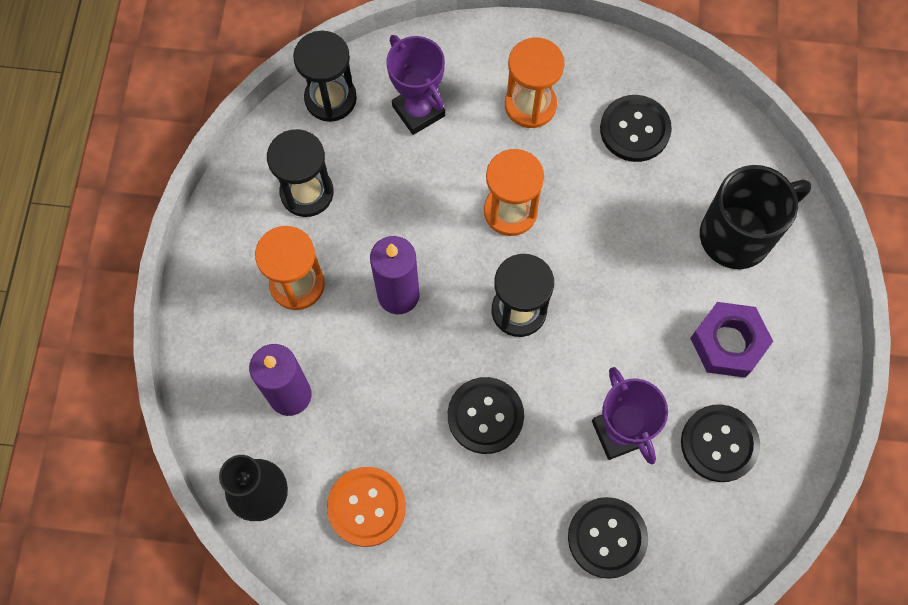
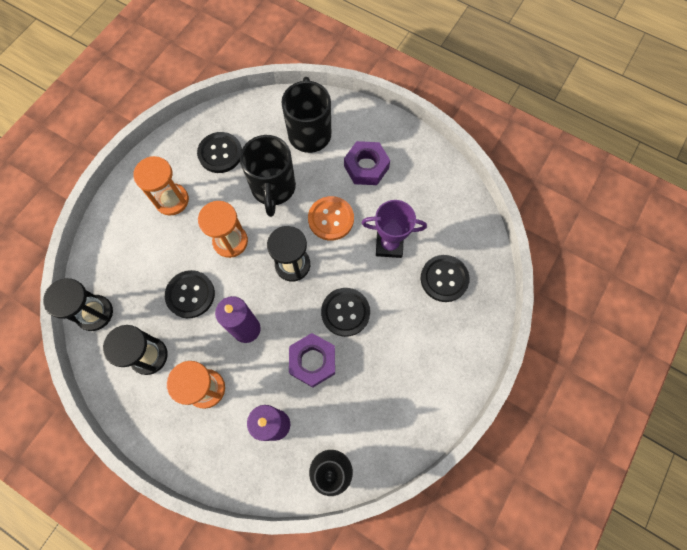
camera: 65 degrees left, 0 degrees up
(366, 507) = (367, 407): orange button -> orange button (331, 219)
(395, 403) = (312, 361): none -> purple nut
(418, 111) = (136, 264): purple trophy -> none
(620, 228) = (273, 188): none -> black mug
(719, 443) = (418, 198): black button -> black button (190, 294)

